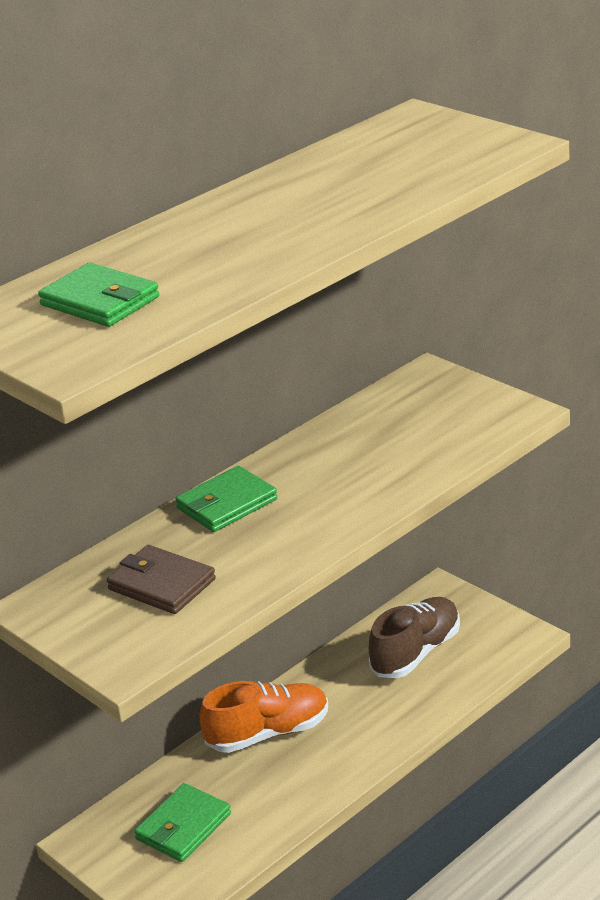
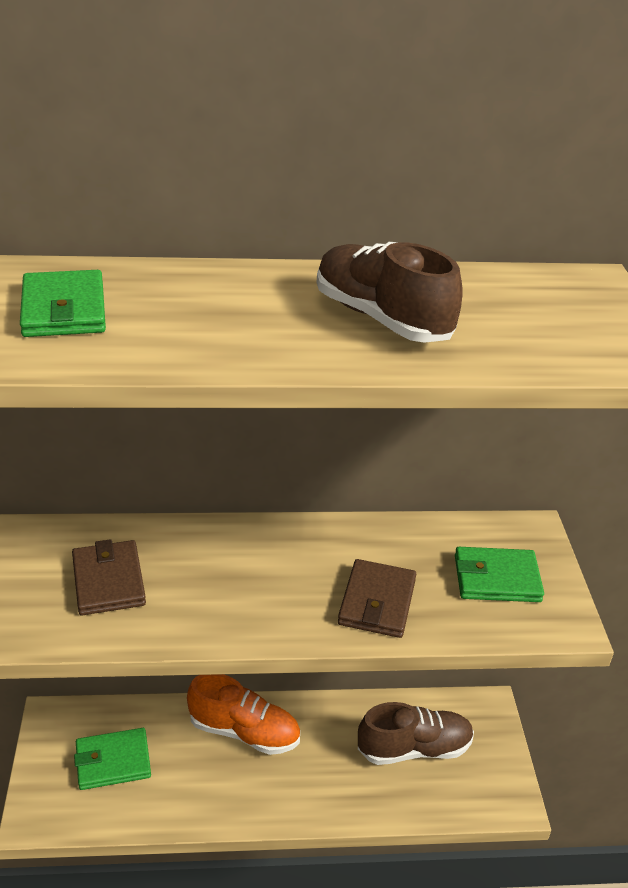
camera: 35 degrees right, 5 degrees up
(227, 504) = (239, 544): green wallet -> green wallet (497, 579)
(324, 199) = (382, 318): none -> brown shoe
(381, 475) = (377, 602): none -> brown wallet

